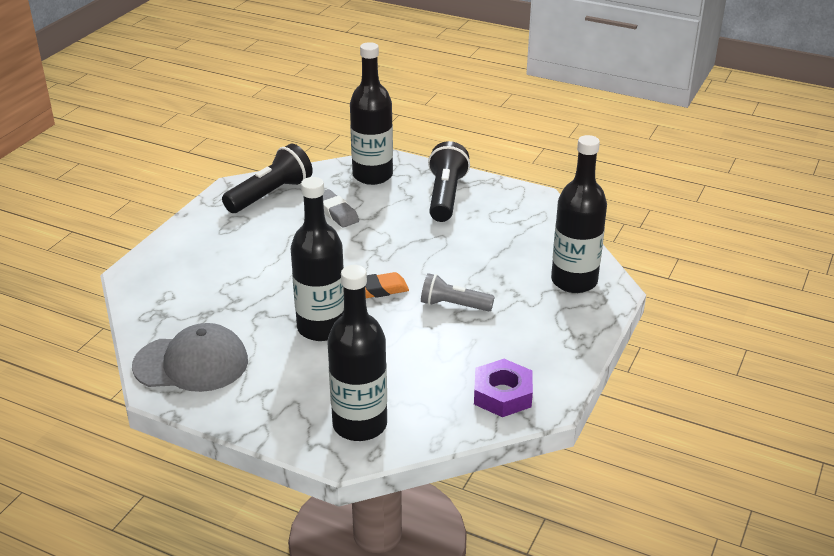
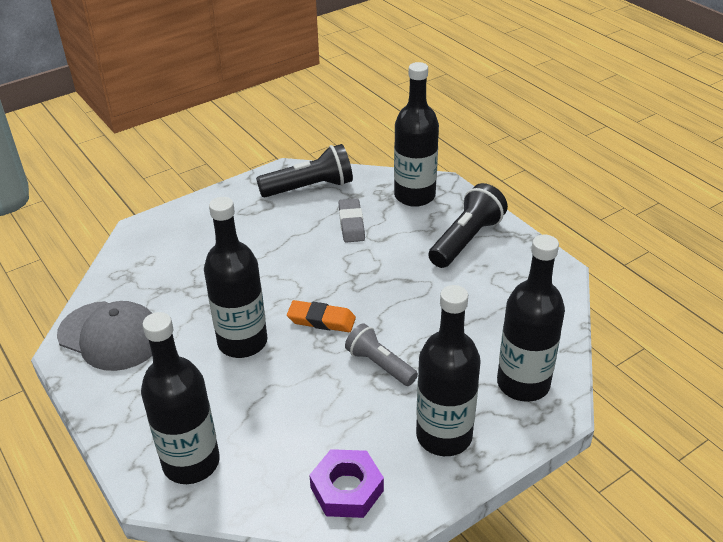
camera: 30 degrees right, 5 degrees up
(545, 334) = (444, 436): none -> black bottle

